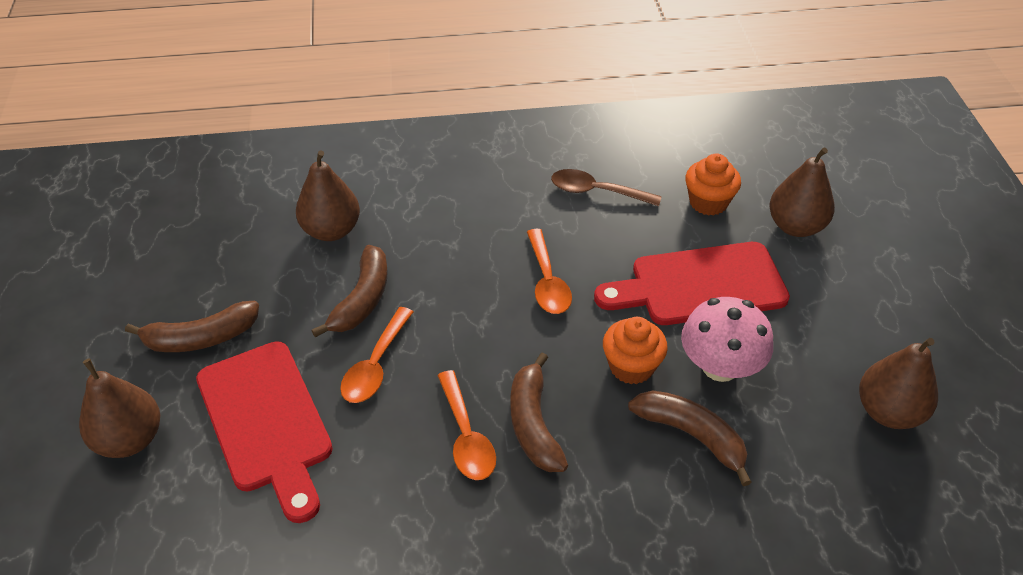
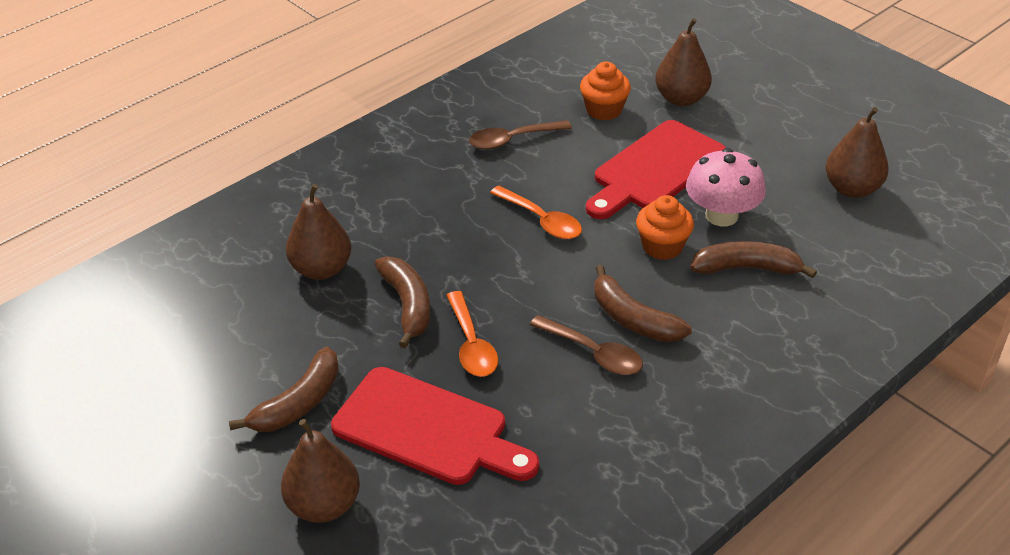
camera: 35 degrees left, 5 degrees down
(466, 436) = (593, 353): orange spoon -> brown spoon

